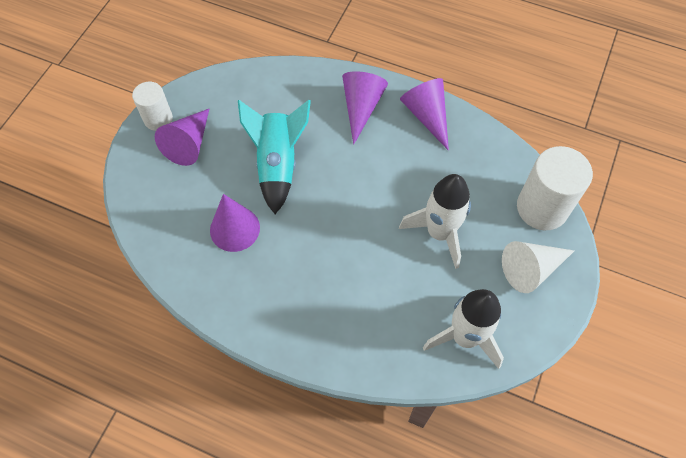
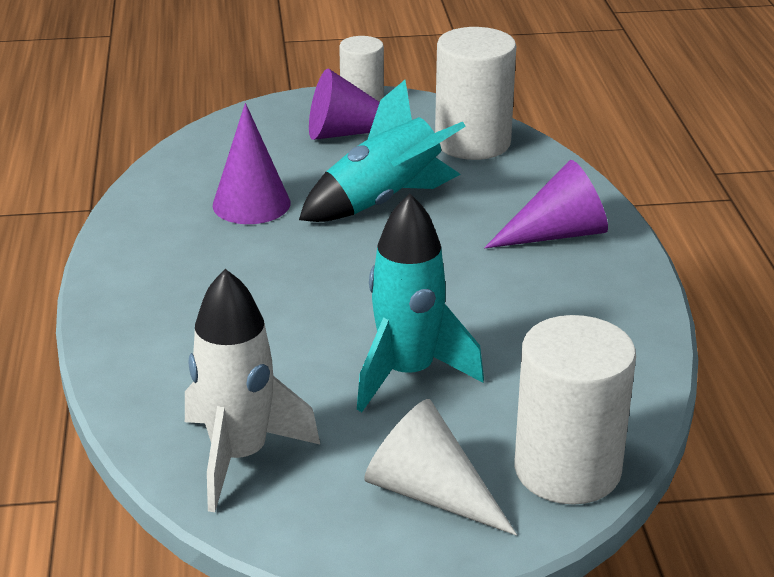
camera: 60 degrees right, 30 degrees down
(246, 93) = (472, 142): none -> white cylinder
(427, 115) = (613, 295): purple cone -> none
(439, 233) = (408, 373): white rocket -> turquoise rocket

